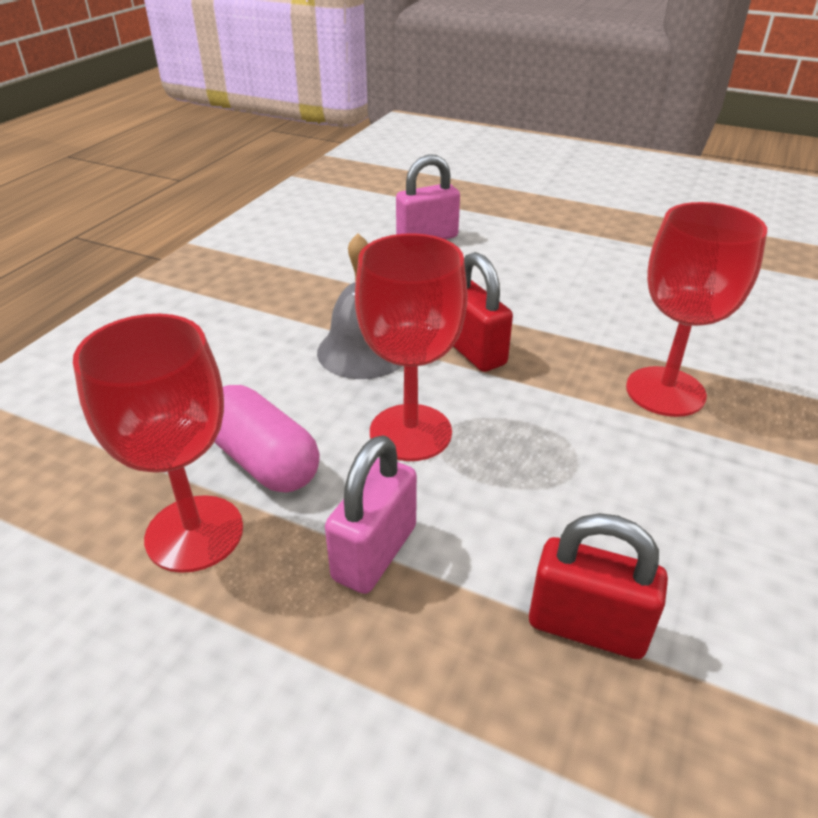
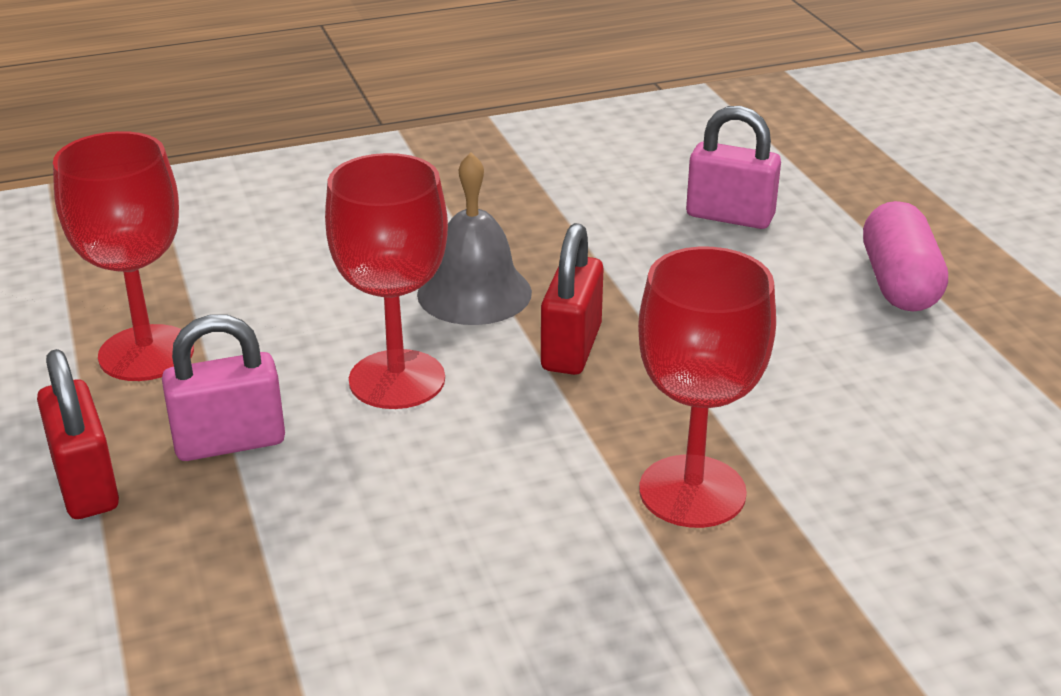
camera: 45 degrees right, 5 degrees down
(263, 461) = (260, 333): pink capsule -> pink capsule (899, 283)
(587, 626) = (282, 588): red padlock -> red padlock (86, 485)

